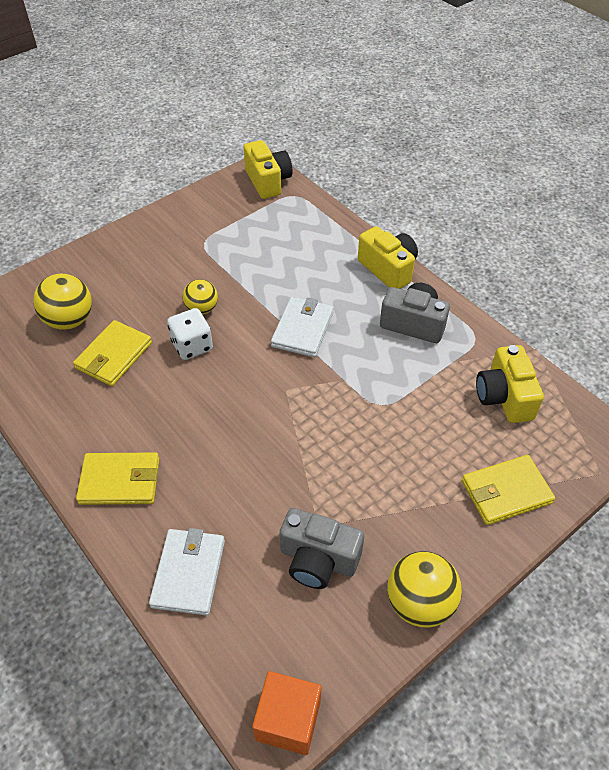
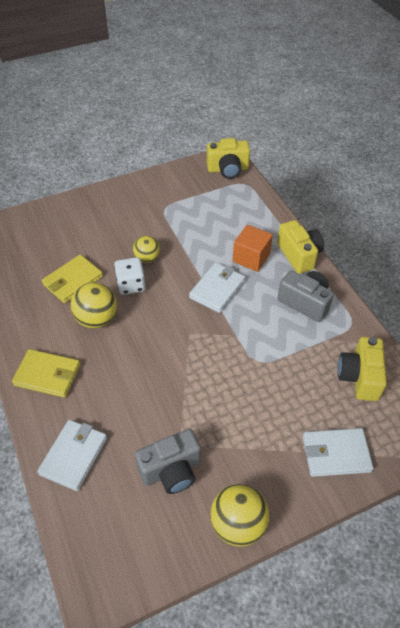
camera: 15 degrees right, 0 degrees up
(69, 320) = (50, 248): yellow ball -> yellow ball (97, 319)
(268, 181) = (228, 169): yellow camera -> yellow camera turned 90 degrees clockwise
(288, 720) = (109, 586): orange cube -> orange cube (251, 258)
(318, 559) = (171, 470): grey camera -> grey camera turned 60 degrees counterclockwise
(506, 492) = (336, 454): yellow wallet -> white wallet

